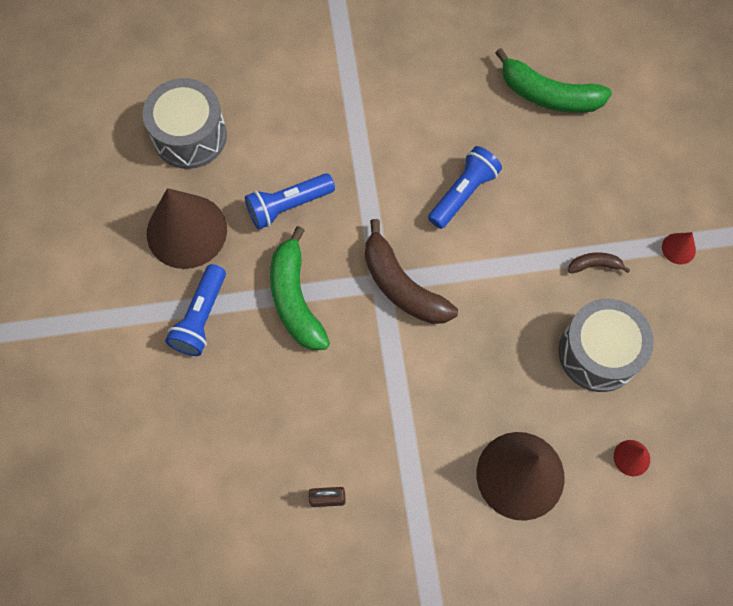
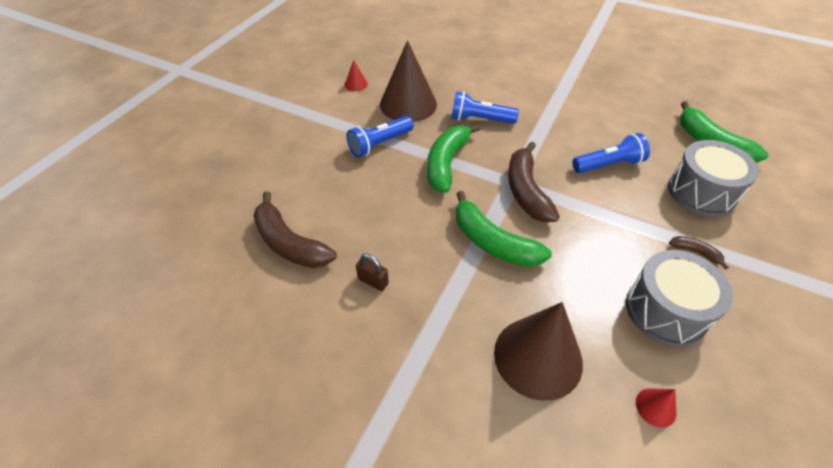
camera: 35 degrees right, 20 degrees down
(190, 135) = (447, 68): grey drum -> grey drum (701, 192)
(210, 514) = (289, 243): none -> brown banana
(409, 376) = (492, 242): none -> green banana
(678, 248) = (785, 279): red cone -> red cone (356, 84)

